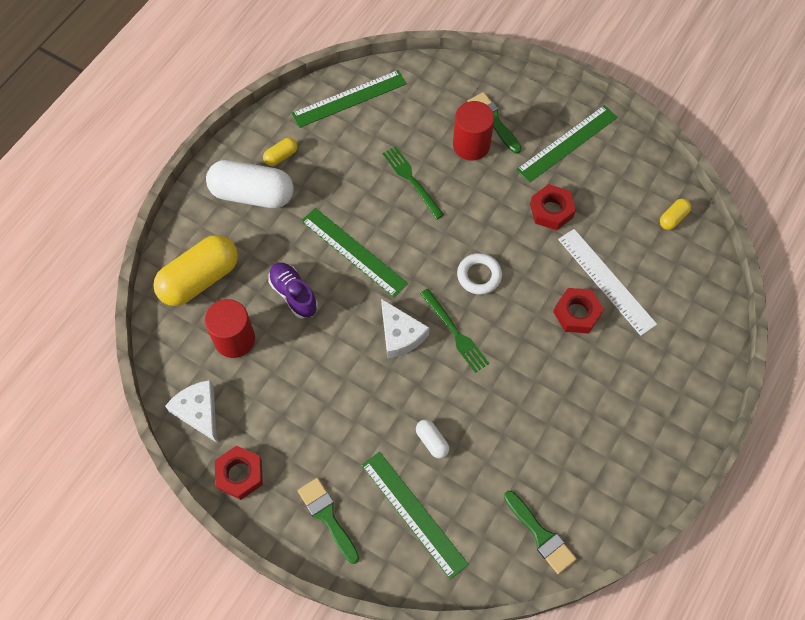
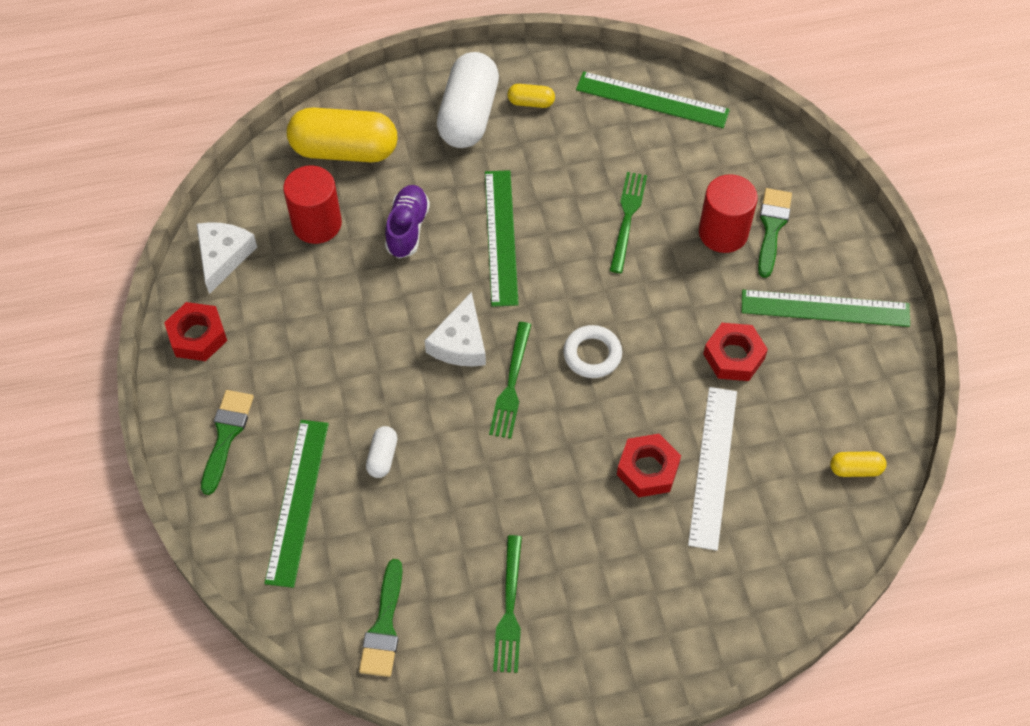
camera: 45 degrees right, 5 degrees down
(252, 194) = (468, 115): white capsule -> white capsule turned 45 degrees clockwise
(593, 458) = (509, 608): none -> green fork

